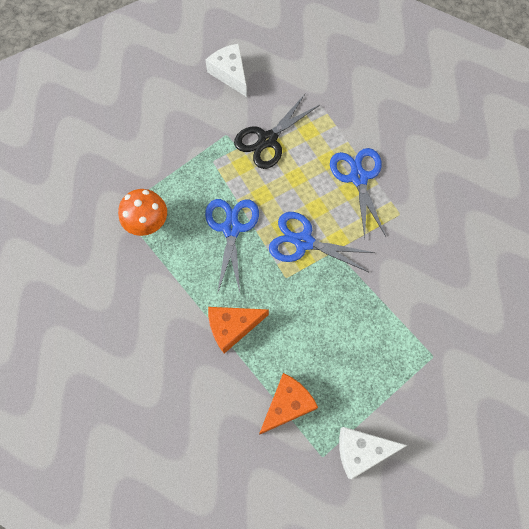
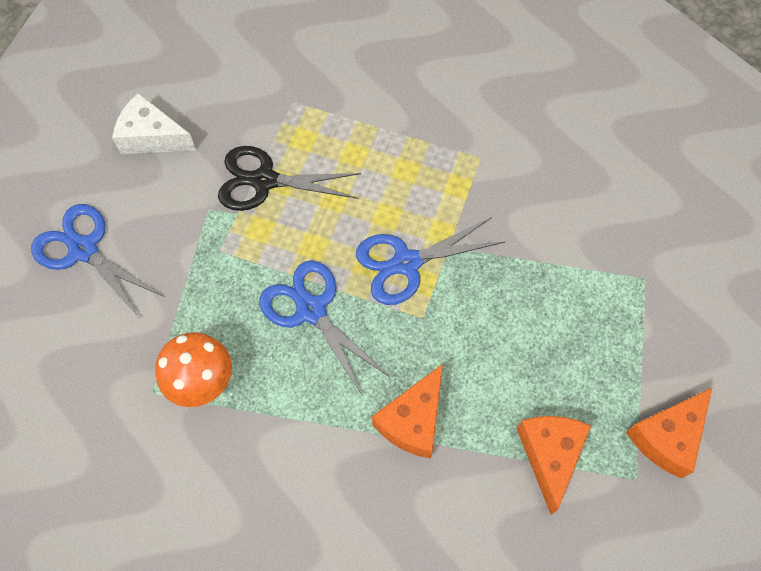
camera: 40 degrees left, 5 degrees down
(267, 140) = (264, 181): black scissors -> black scissors turned 90 degrees clockwise
(358, 178) = (403, 151): blue scissors -> blue scissors (83, 250)
(361, 450) = (667, 437): white cheese -> orange cheese

